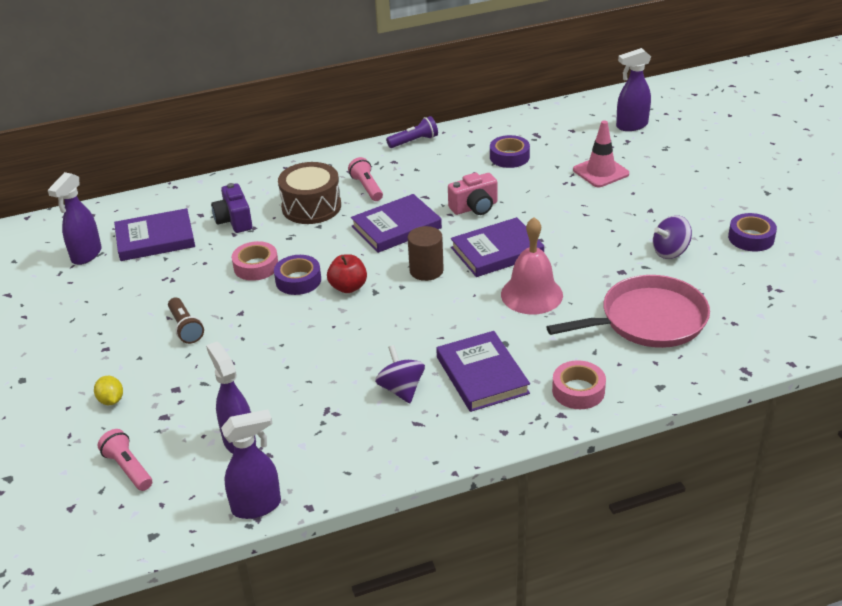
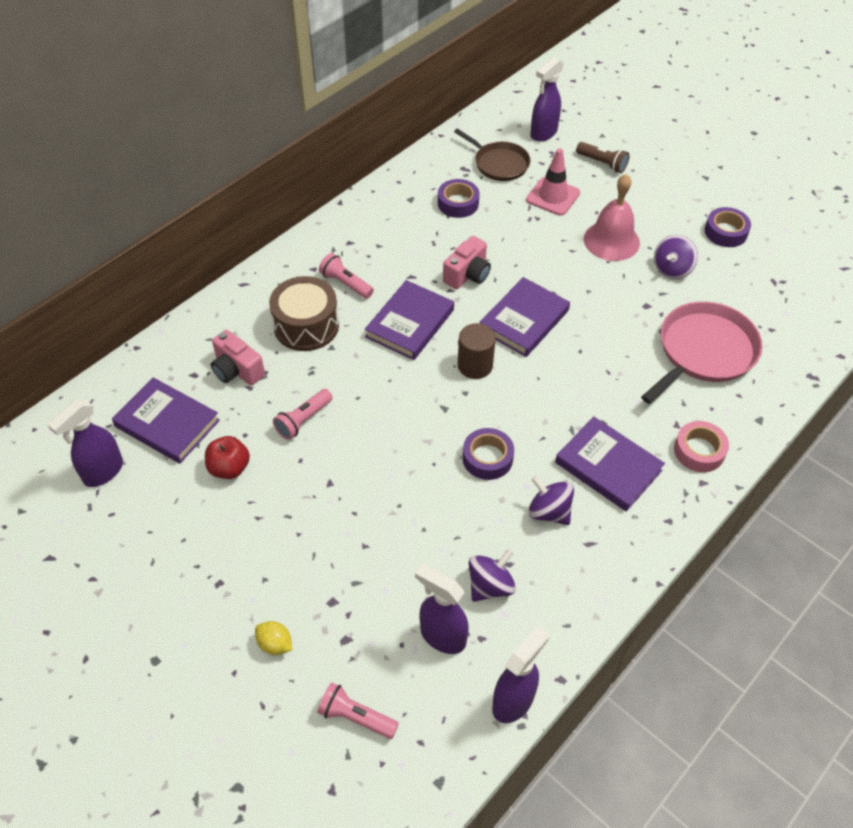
camera: 30 degrees left, 15 degrees up
(86, 255) = (103, 472): purple spray bottle -> purple spray bottle turned 45 degrees clockwise
(155, 239) = (167, 423): purple book -> purple book turned 75 degrees clockwise
(186, 328) = (286, 523): brown flashlight -> brown flashlight (602, 163)
(234, 220) = (237, 370): purple camera -> pink camera
(256, 266) = (303, 420): pink tape -> pink flashlight
(298, 280) = (359, 422): purple tape -> purple tape (487, 458)
(307, 422) = (490, 586): none -> purple spinning top
(348, 287) = (415, 412): red apple -> red apple (229, 468)
(414, 141) = (352, 211): purple flashlight -> none
(531, 294) = (588, 359): pink bell -> pink bell (611, 240)
(571, 138) = (499, 163): none -> brown pan

